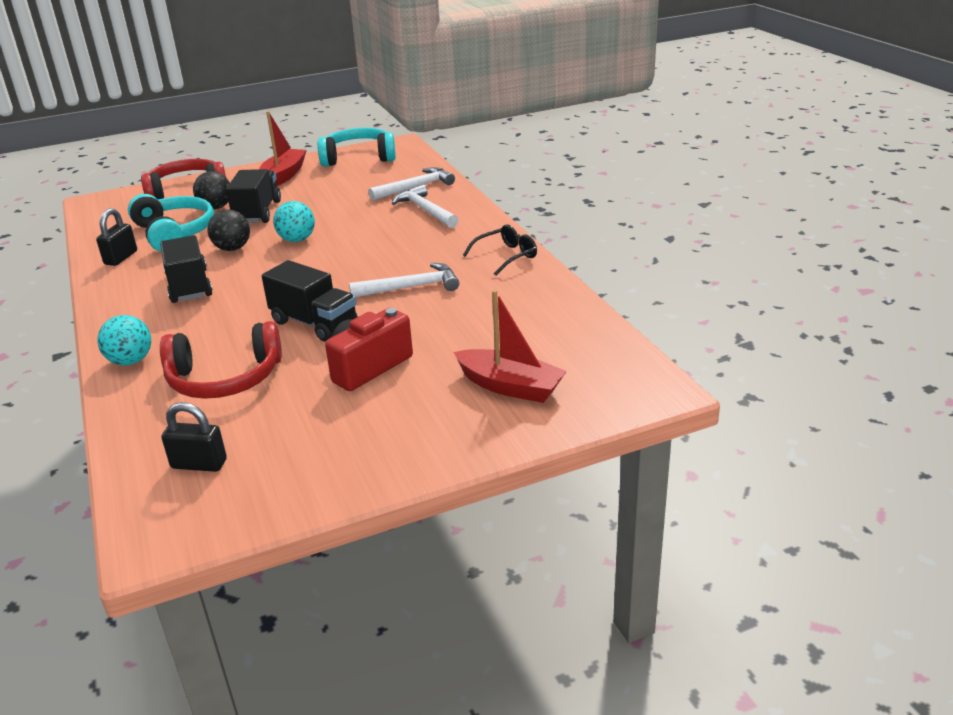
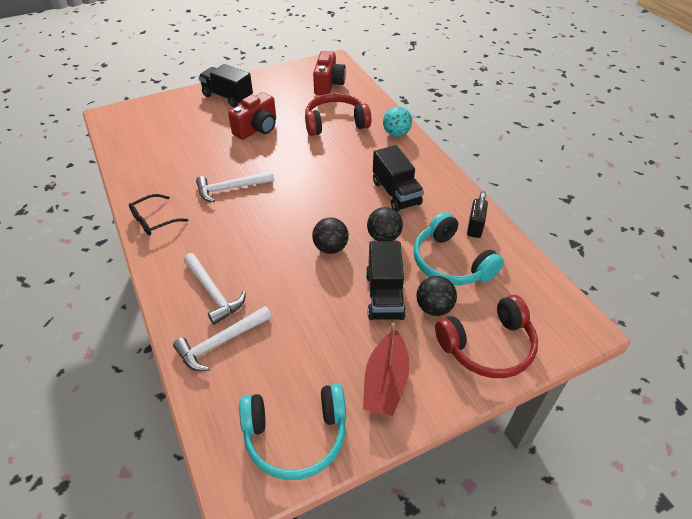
camera: 175 degrees right, 15 degrees up
(199, 464) = (328, 84): black padlock -> red camera
(297, 240) = (330, 248): turquoise ball -> black ball
(314, 323) = (294, 158): black truck -> black truck (227, 97)
(510, 386) = (182, 117): red boat -> none

